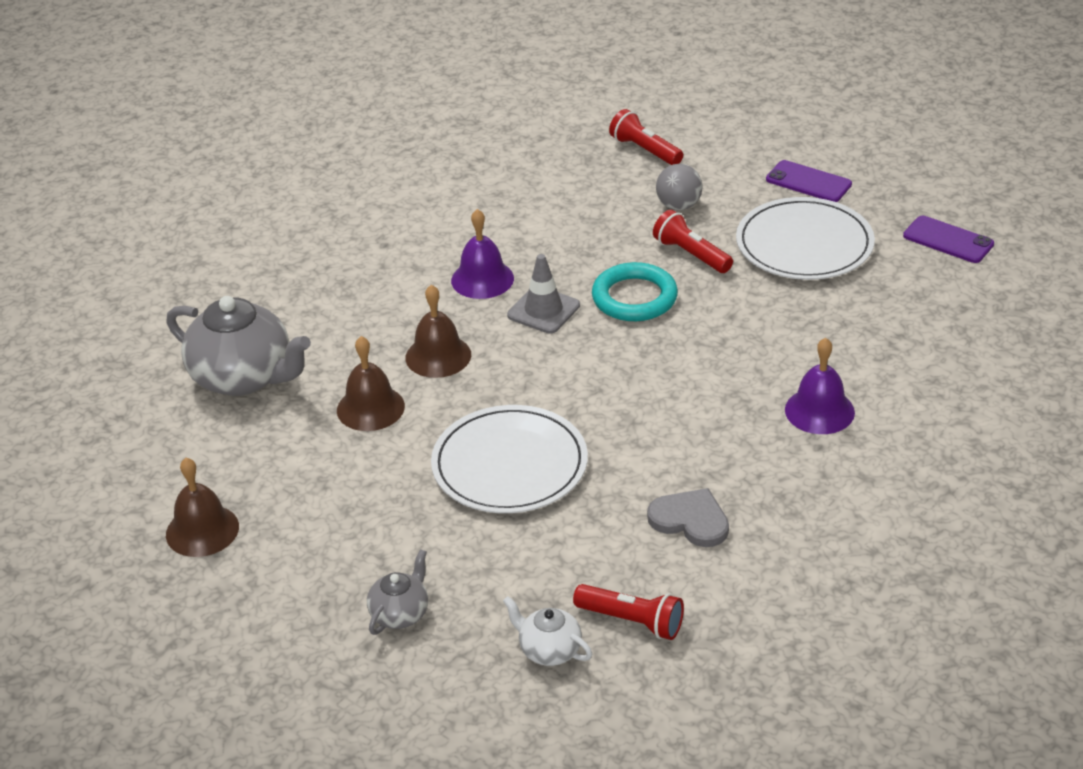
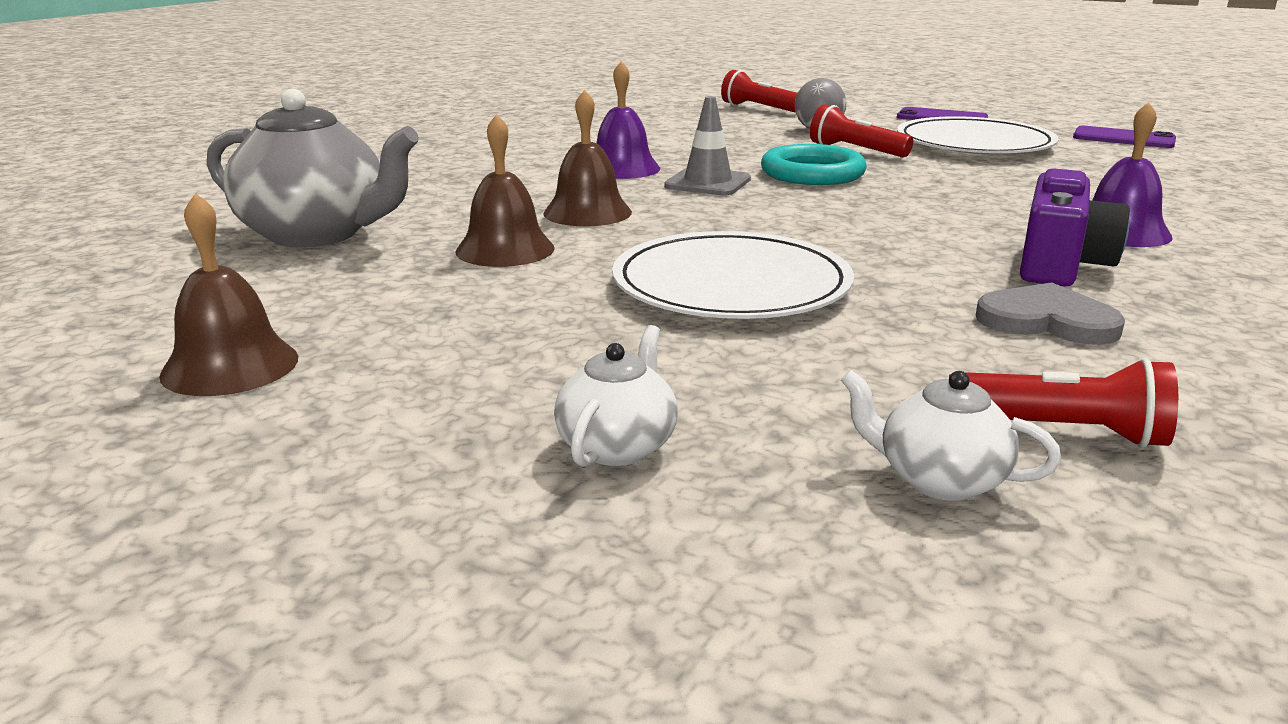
camera: 10 degrees left, 15 degrees down
(400, 613) = (618, 446): grey teapot -> white teapot
(743, 455) = (1060, 265): none -> purple camera

